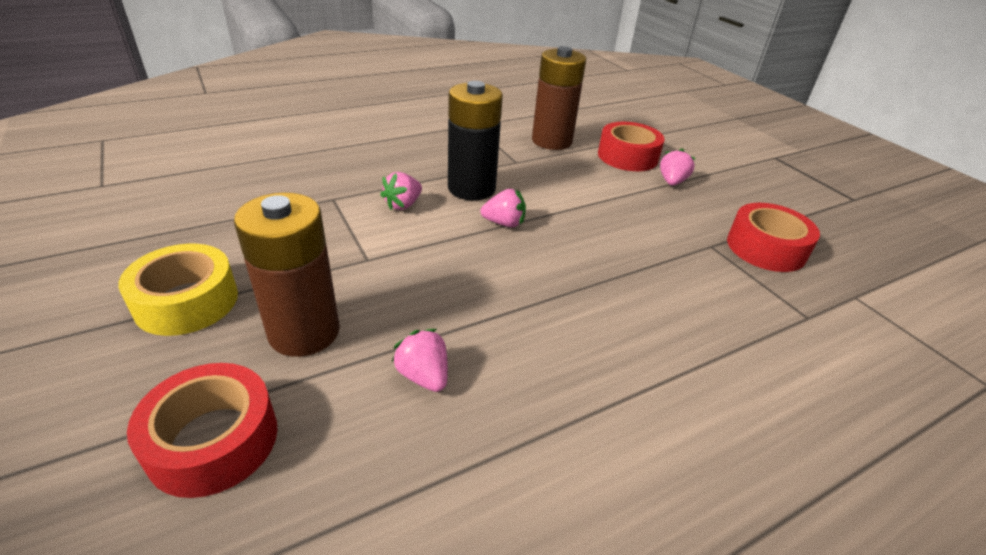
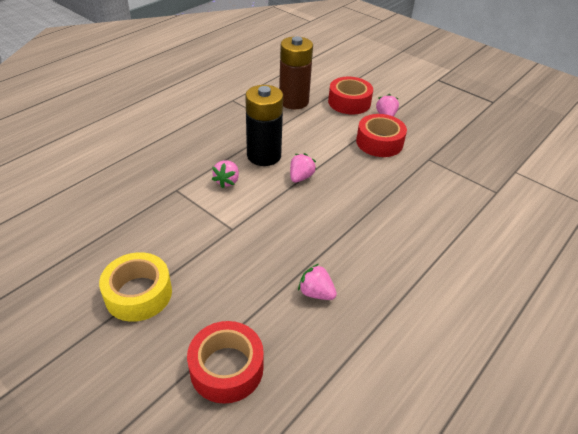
camera: 20 degrees left, 5 degrees up
(304, 332) = (229, 289): brown battery -> none
(504, 223) = (301, 177): pink strawberry -> pink strawberry turned 45 degrees counterclockwise
(766, 248) = (458, 152): red tape -> red tape (379, 142)

